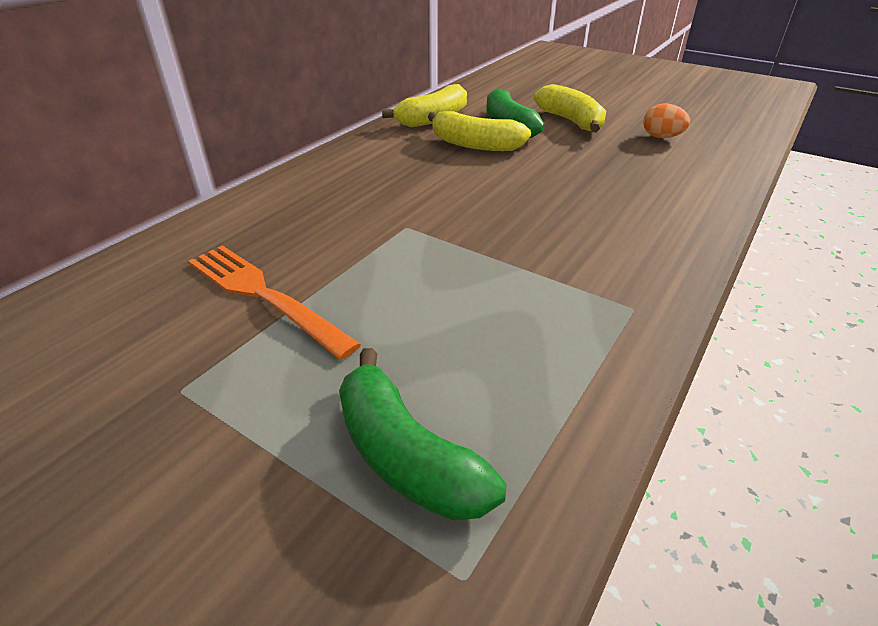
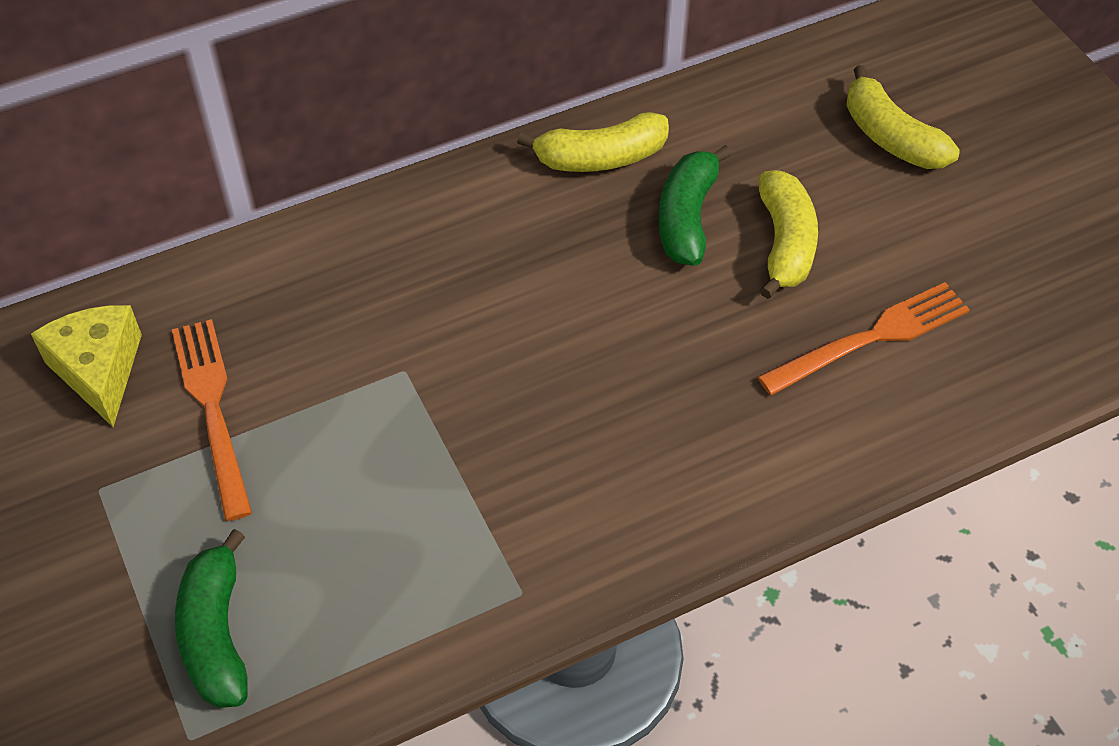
camera: 30 degrees right, 15 degrees up
(128, 307) = (99, 370): none -> yellow cheese
(475, 145) = (604, 245): yellow banana -> yellow banana (890, 137)
(661, 137) = (872, 337): orange egg -> orange fork

